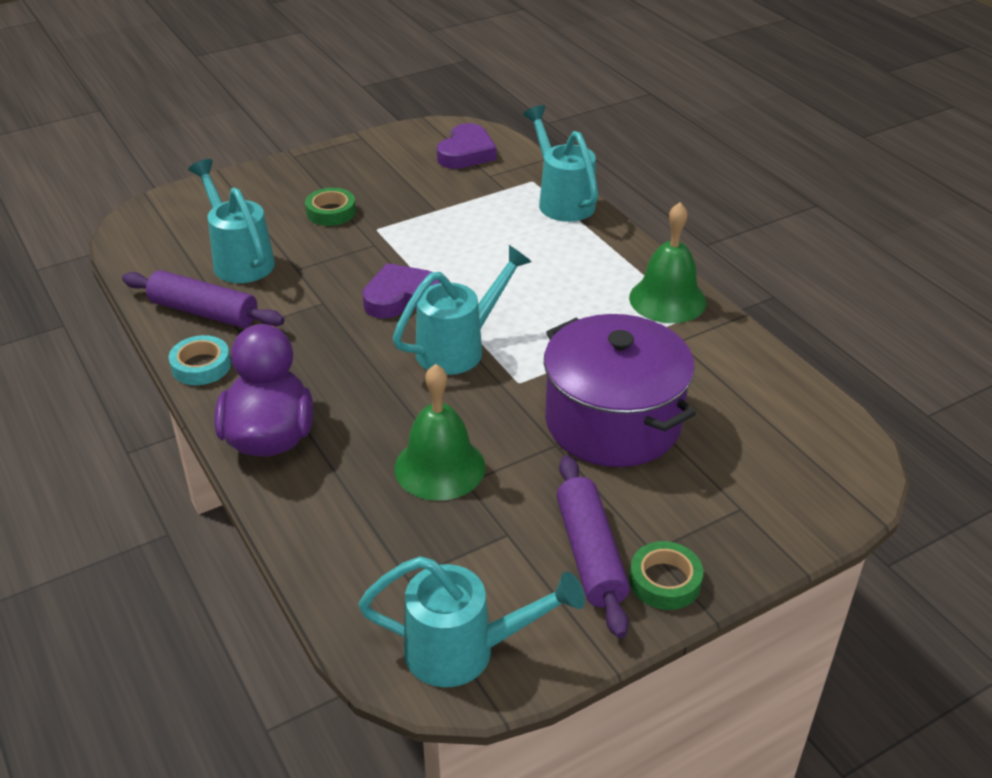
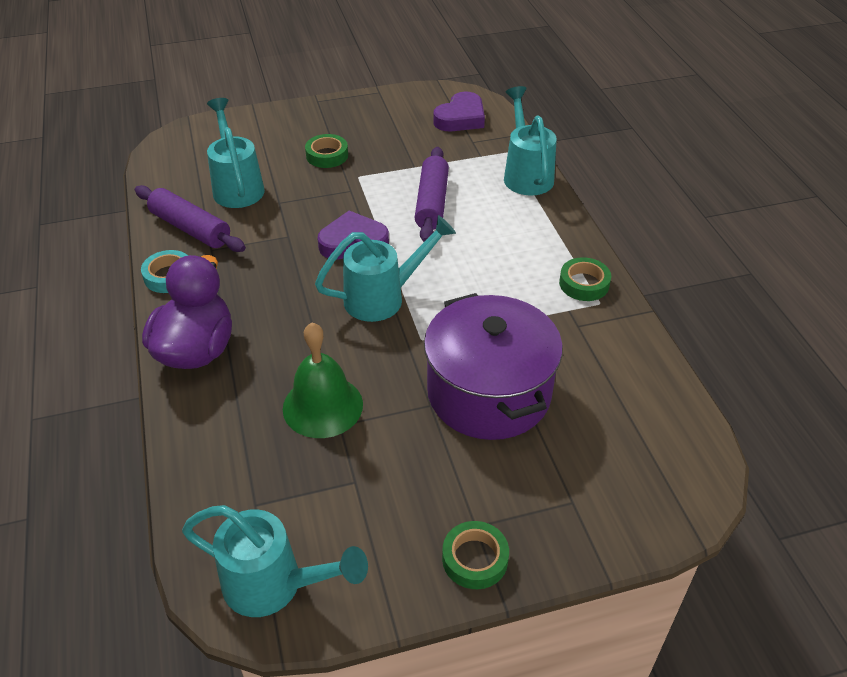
camera: 15 degrees right, 5 degrees up
(590, 554) = (418, 517): purple rolling pin -> purple rolling pin (431, 203)
(667, 299) = (584, 284): green bell -> green tape

